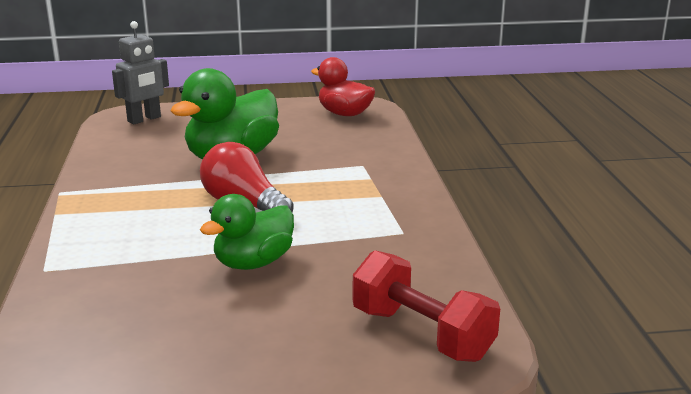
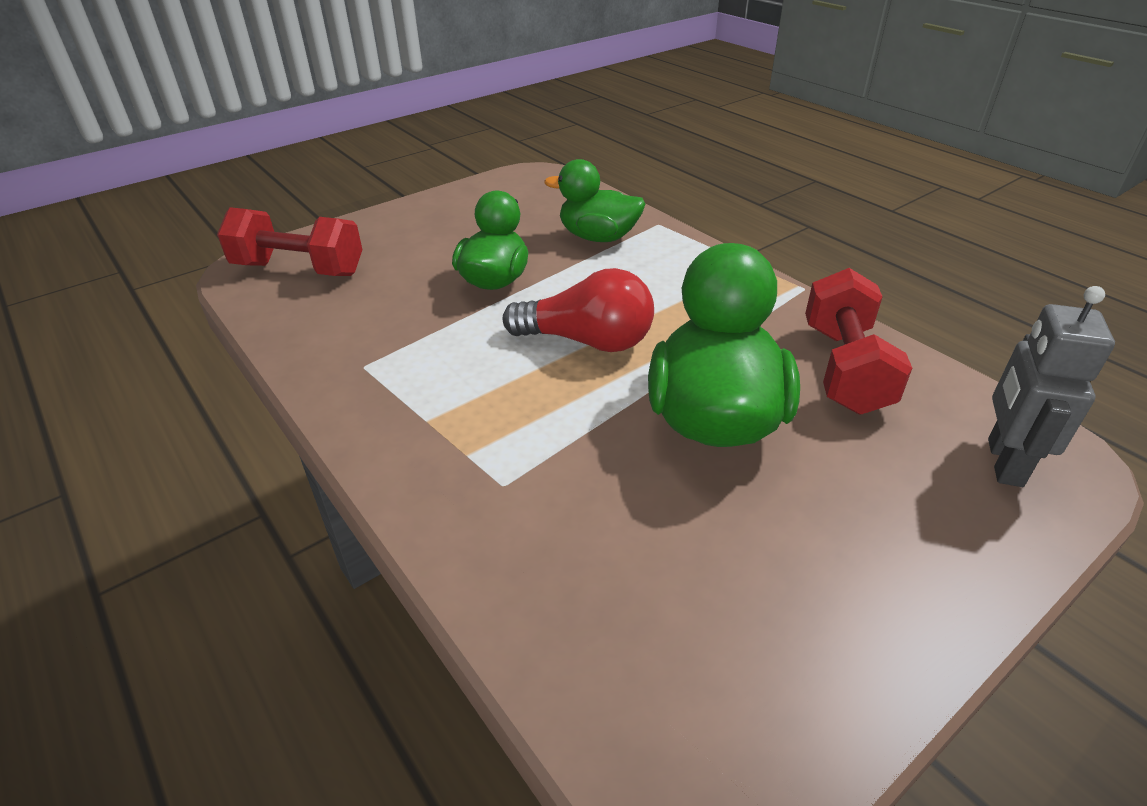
camera: 150 degrees right, 15 degrees up
(116, 274) = (598, 237): none -> green duck
(133, 156) = (844, 368): none -> red dumbbell
(344, 114) = (699, 689): red duck -> none

